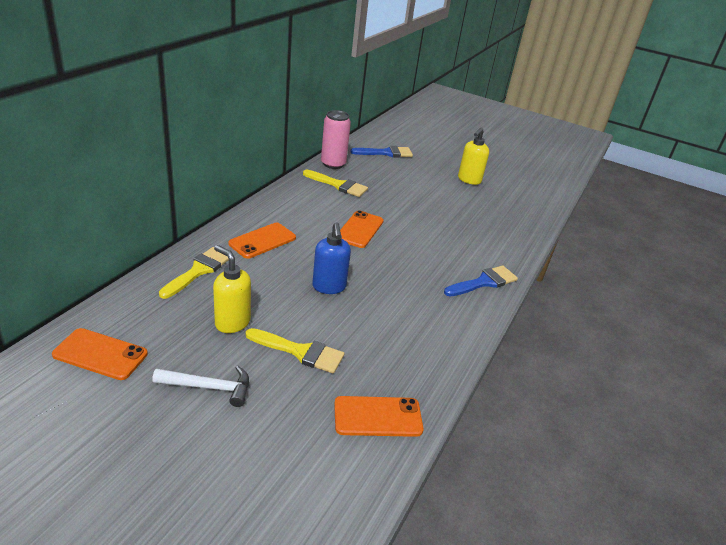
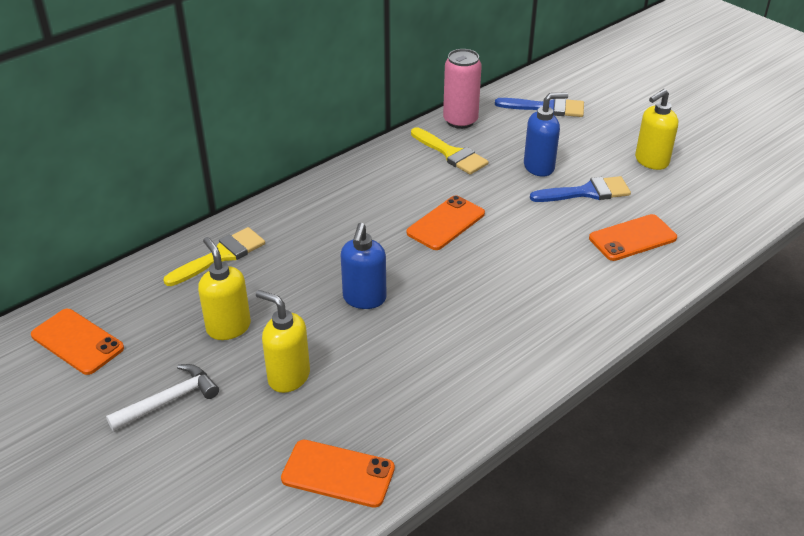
camera: 25 degrees right, 5 degrees up
(209, 387) = (169, 400): white hammer -> white hammer turned 60 degrees counterclockwise
(262, 241) = (313, 225): orange phone -> orange phone (632, 238)
(300, 352) = (288, 377): yellow brush -> yellow soap dispenser
(402, 189) = (539, 167): none -> blue soap dispenser
(484, 282) = (579, 322): blue brush -> blue brush (587, 192)

